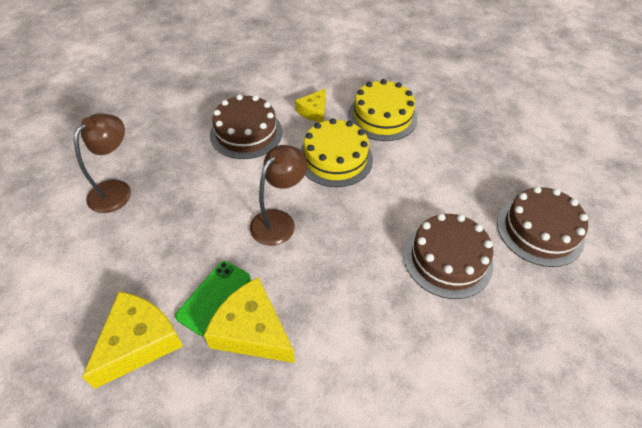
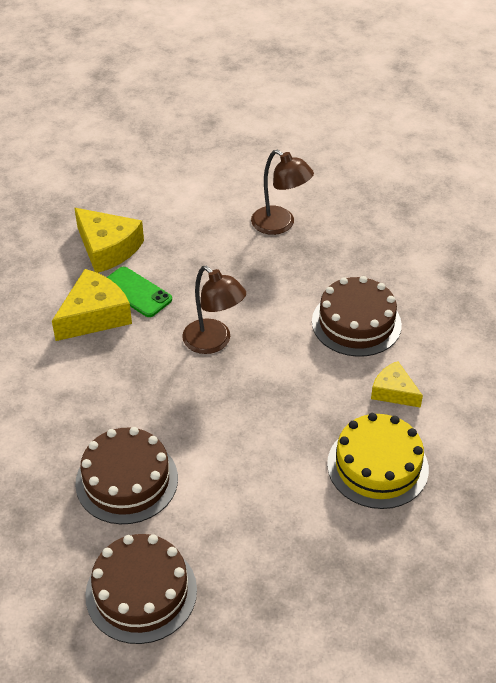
camera: 100 degrees right, 5 degrees down
(335, 158) = (301, 402): yellow cake -> none

